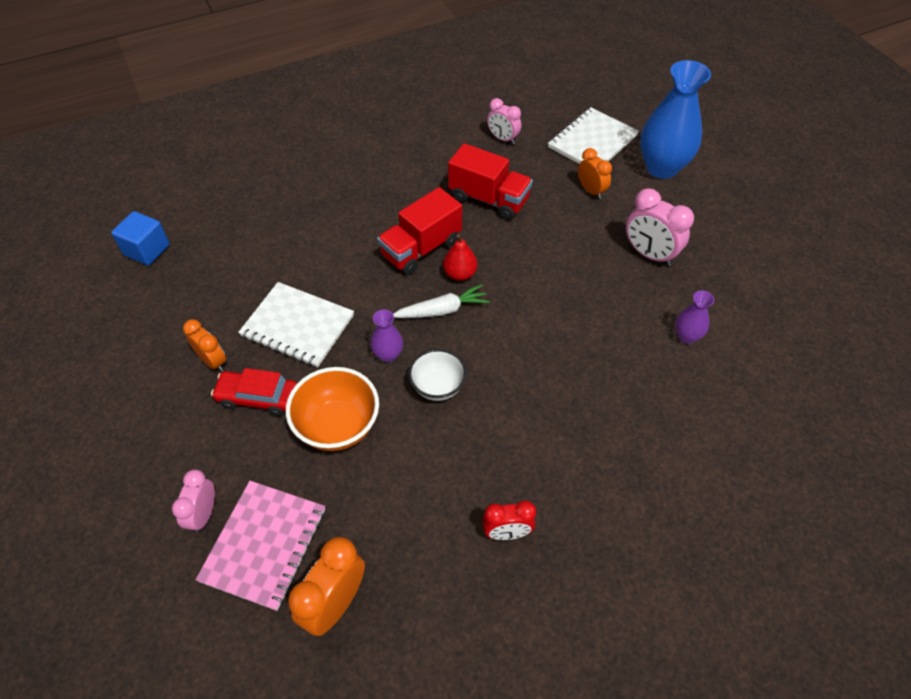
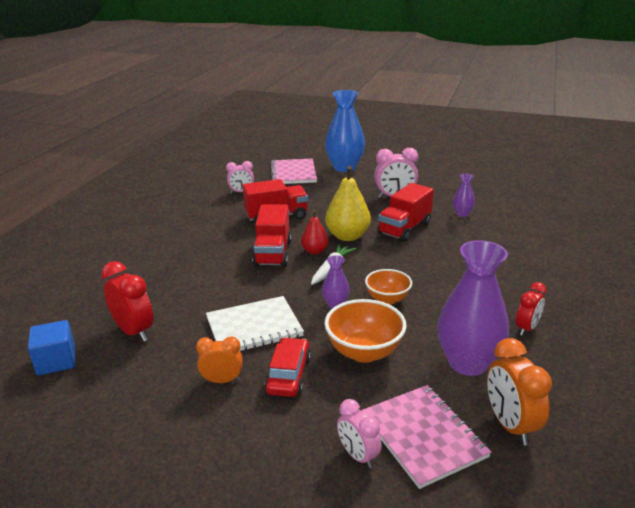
camera: 45 degrees left, 25 degrees down
(219, 259) = (134, 331): none -> red clock
(258, 397) = (288, 375): red car -> red car turned 135 degrees clockwise
(397, 516) = (467, 363): none -> purple vase
(438, 386) = (387, 299): white bowl -> orange bowl
(517, 277) = (347, 236): none -> yellow pear
(588, 310) = (404, 229): none -> red truck
(591, 191) = (325, 189): orange clock -> none
(592, 142) = (293, 173): white notebook -> pink notebook

